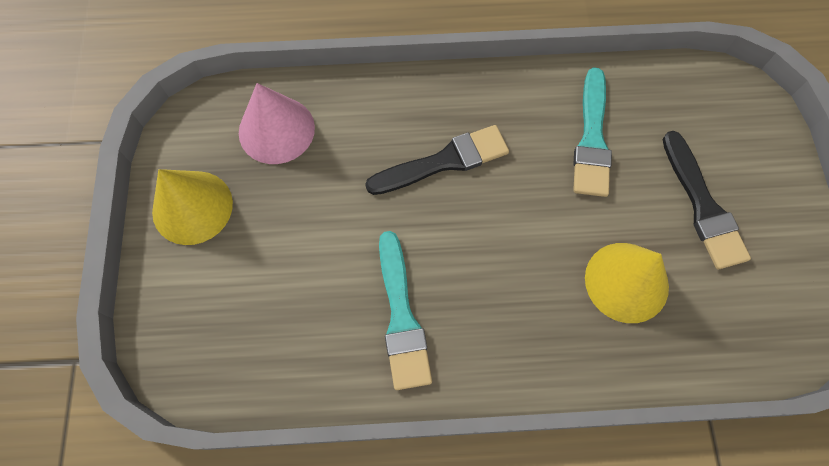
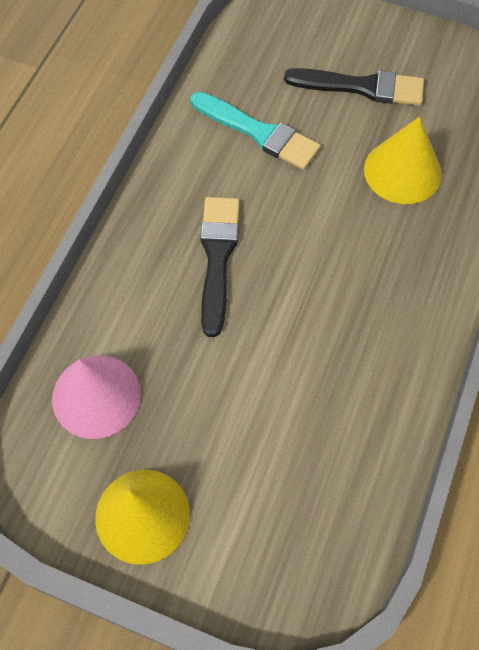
camera: 65 degrees left, 5 degrees down
(401, 317) = (356, 359): turquoise brush -> none

